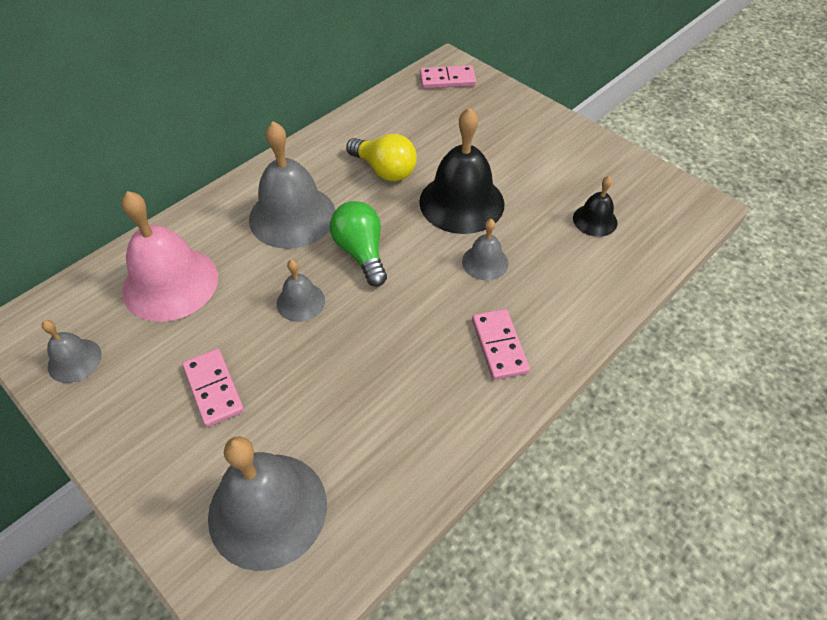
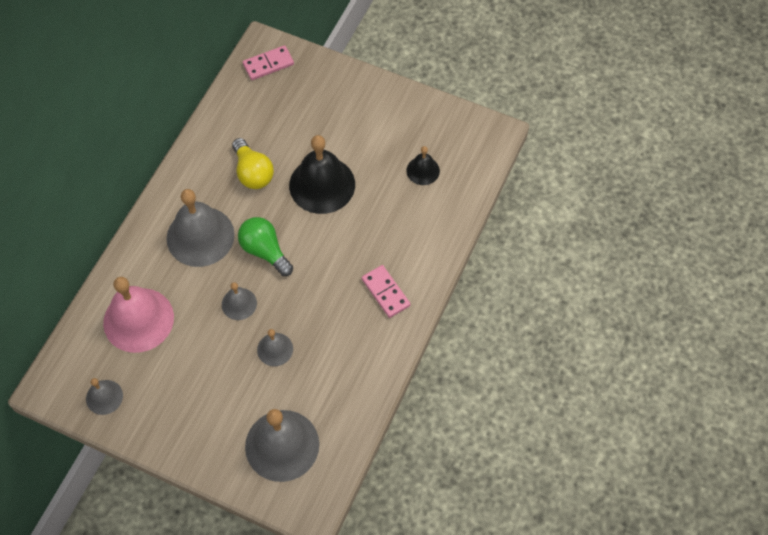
camera: 20 degrees left, 10 degrees up
(214, 389) = (210, 384): pink domino -> none
(384, 170) = (253, 173): yellow light bulb -> yellow light bulb turned 45 degrees clockwise
(485, 262) = (355, 231): grey bell -> grey bell (275, 349)

